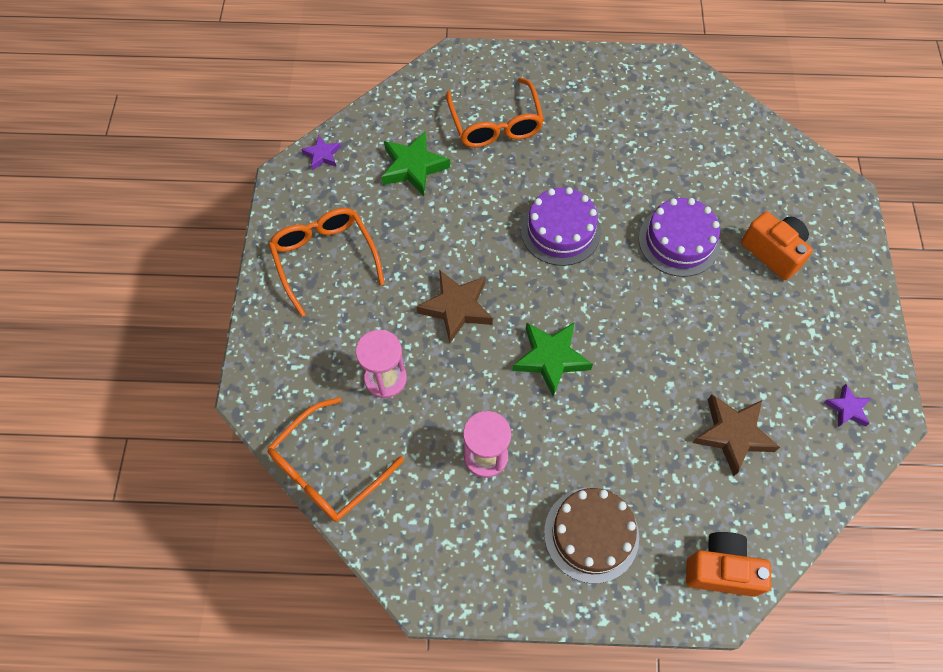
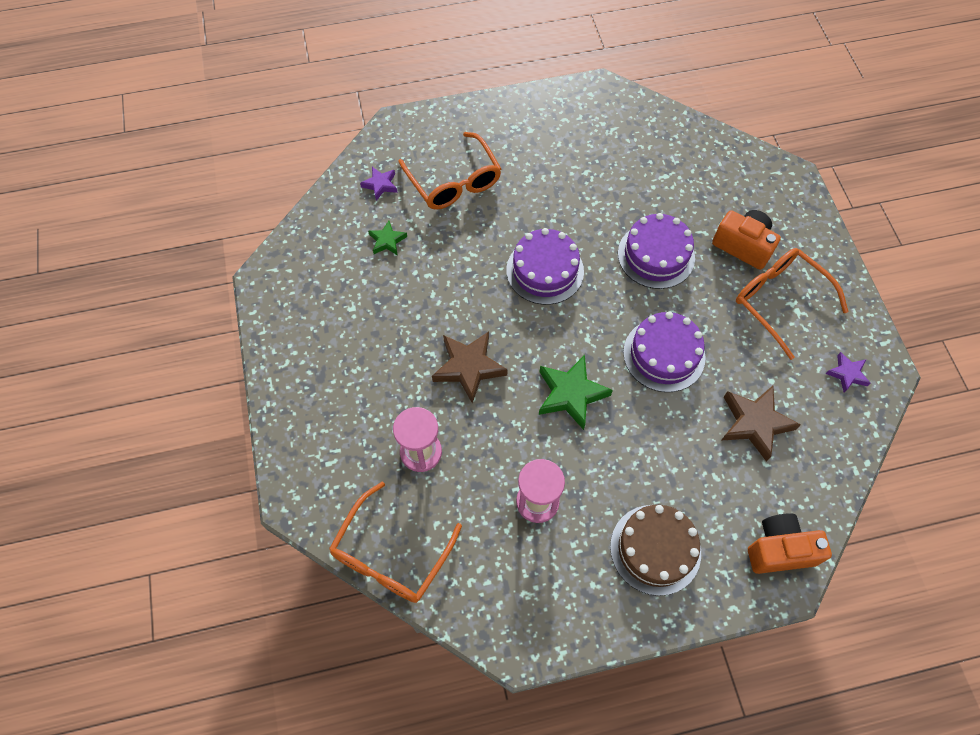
camera: 15 degrees left, 0 degrees up
(322, 155) = (294, 249): purple star -> purple star (380, 185)
(325, 259) = (327, 350): orange glasses -> orange glasses (779, 301)
(413, 167) = (387, 241): green star -> green star, size x0.56
(657, 342) = (664, 354): none -> purple cake

